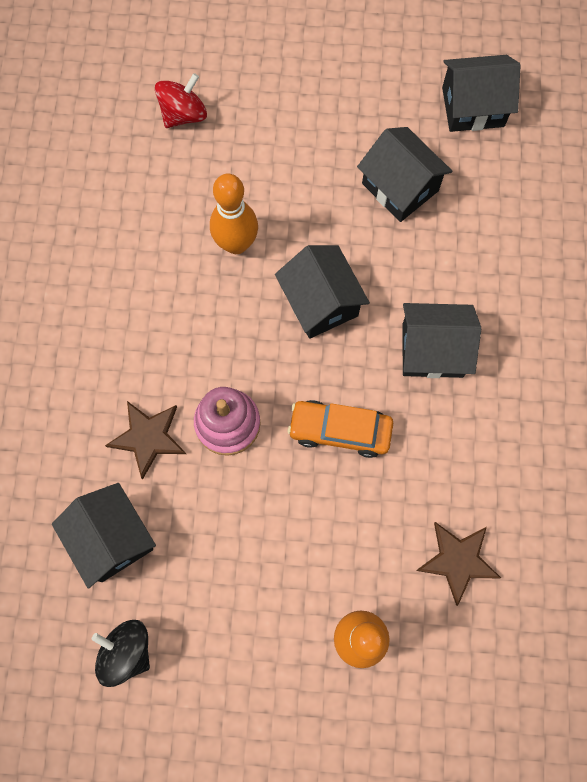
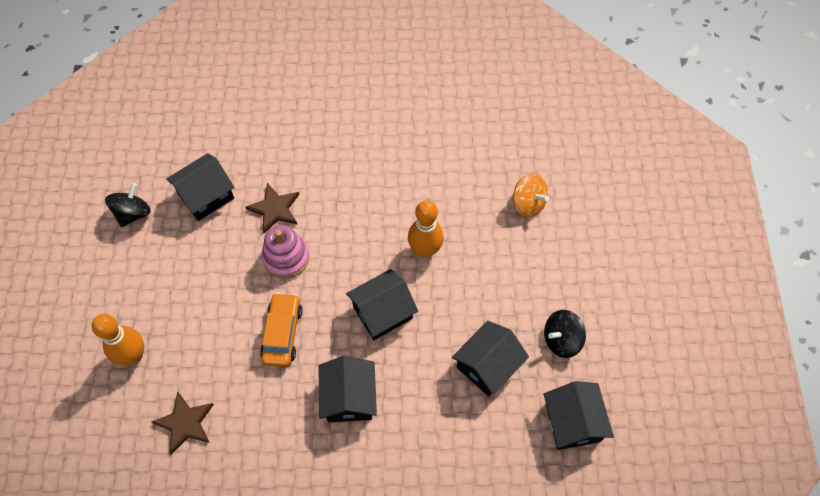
camera: 85 degrees right, 10 degrees down
(183, 114) = (528, 203): red spinning top -> orange spinning top
(372, 103) = (561, 340): none -> black spinning top

